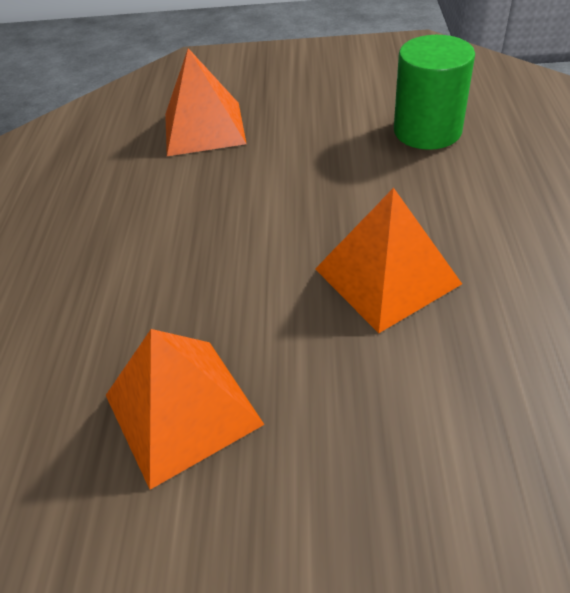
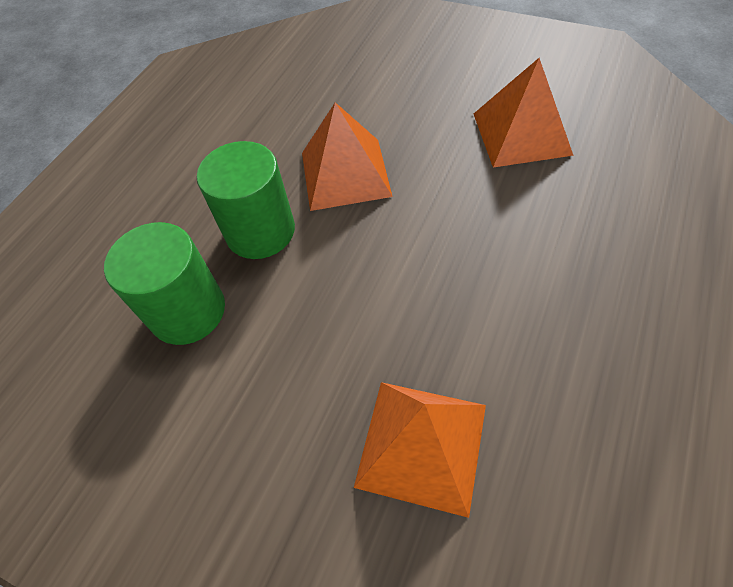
camera: 155 degrees left, 10 degrees up
(426, 195) = (260, 231): none -> green cylinder

